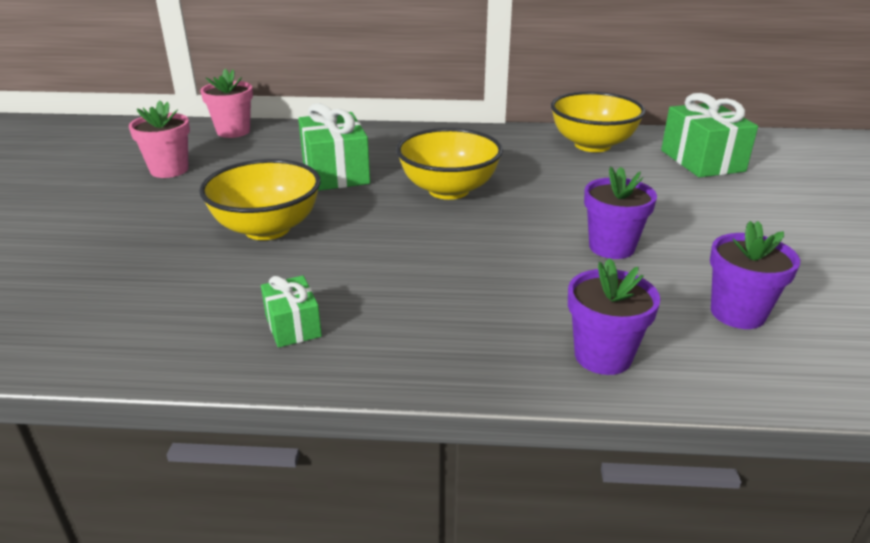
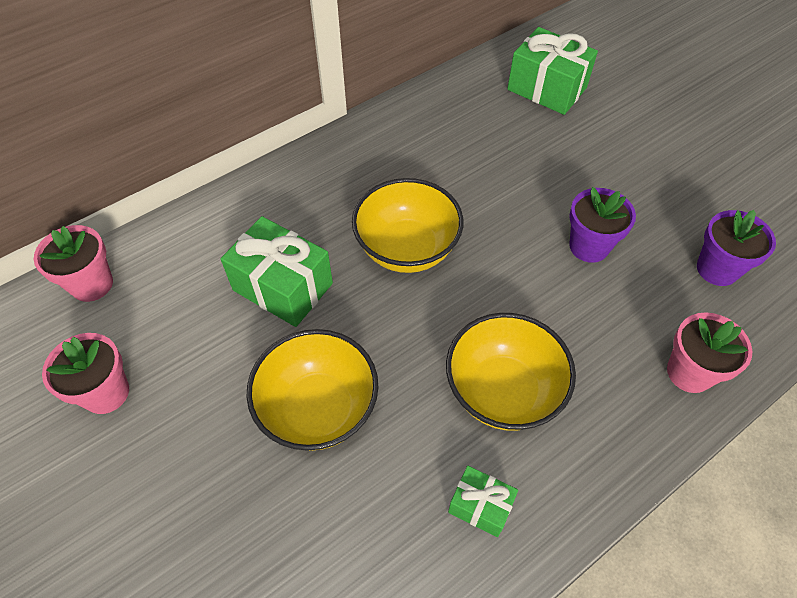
camera: 40 degrees left, 25 degrees up
(592, 145) = (451, 110): yellow bowl -> yellow bowl (502, 391)
(603, 356) = (689, 372): purple flower pot -> pink flower pot

